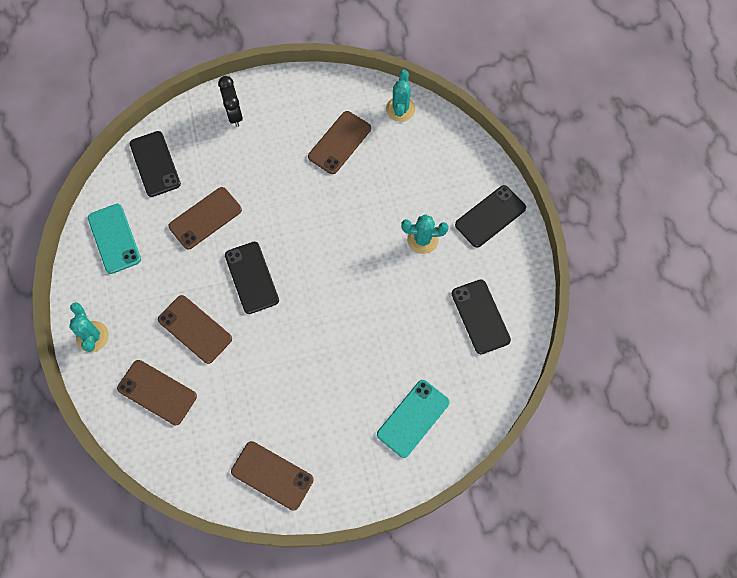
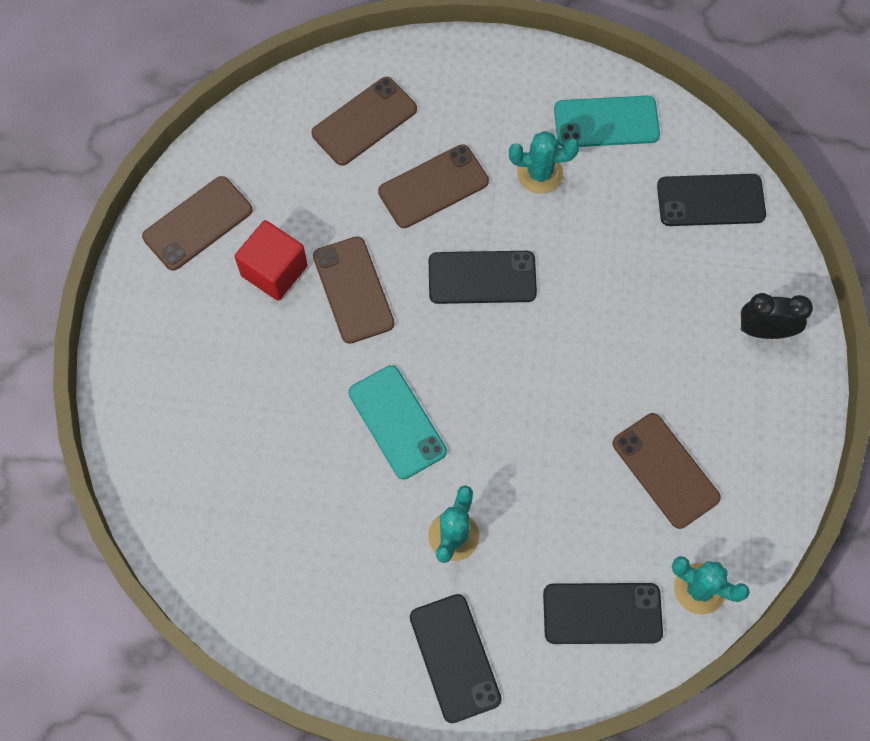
camera: 110 degrees right, 0 degrees up
(92, 336) = (471, 66): turquoise cactus -> turquoise cactus (540, 173)
(205, 218) = (598, 243): brown phone -> brown phone (353, 290)
(290, 408) = (274, 271): none -> red cube
(413, 418) = (192, 421): turquoise phone -> turquoise phone (397, 422)
(480, 316) = (298, 573): black phone -> black phone (602, 613)

